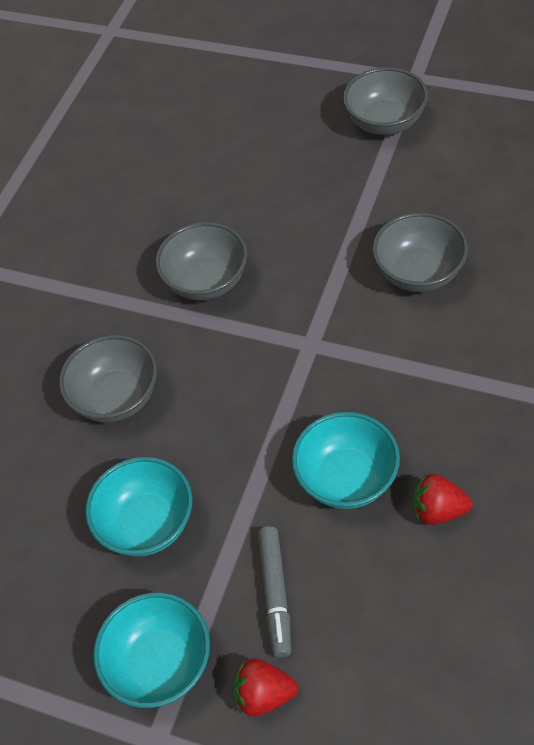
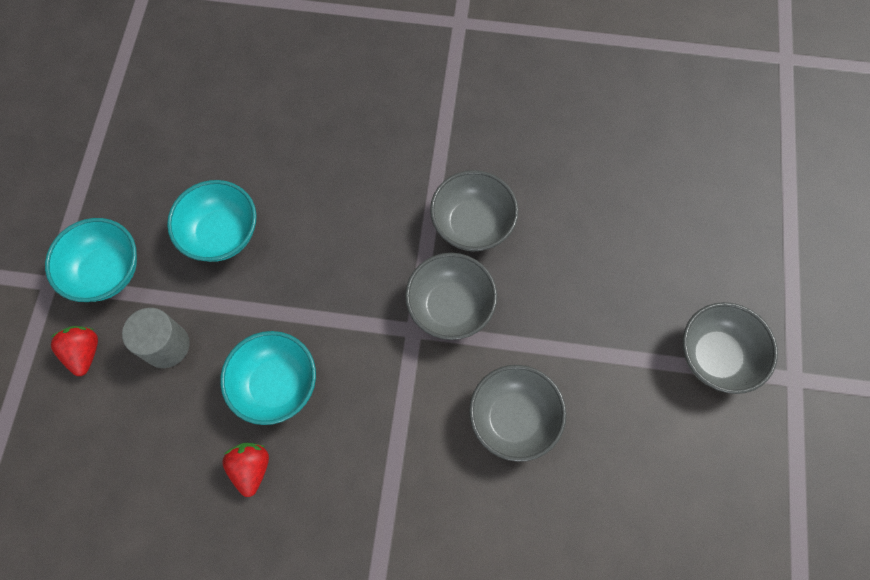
camera: 70 degrees right, 15 degrees up
(116, 397) = (337, 181): grey bowl -> grey bowl (450, 307)
(275, 594) = (166, 345): grey marker -> grey cylinder

